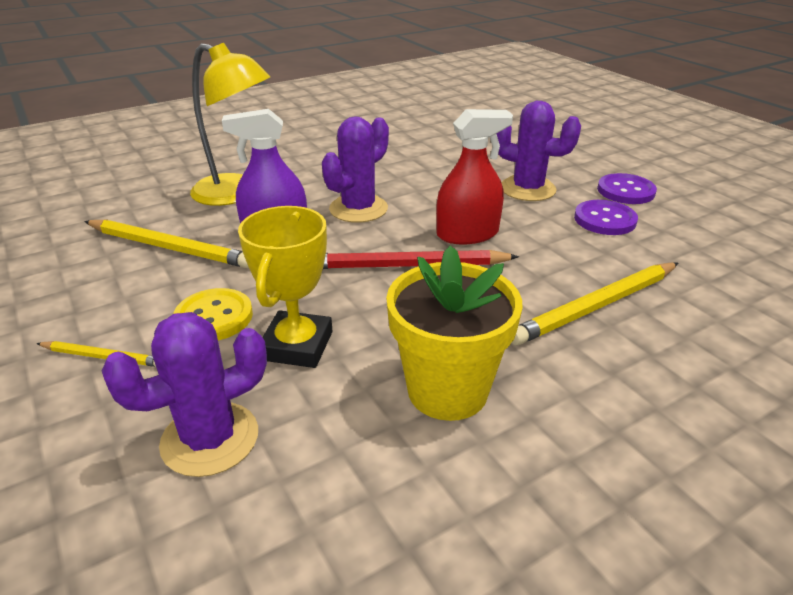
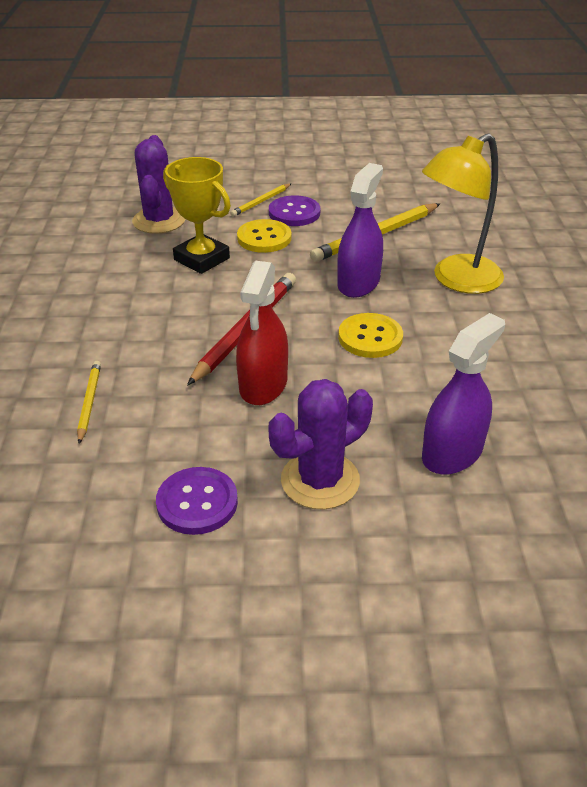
camera: 120 degrees right, 5 degrees up
(358, 209) = (370, 337): purple cactus -> yellow button
(447, 390) = (100, 297): yellow flower pot -> none
(450, 160) = (452, 452): none -> purple spray bottle
(596, 306) = (89, 402): yellow pencil -> yellow pencil, size x0.54
(625, 191) = (240, 577): purple button -> purple button (294, 213)

